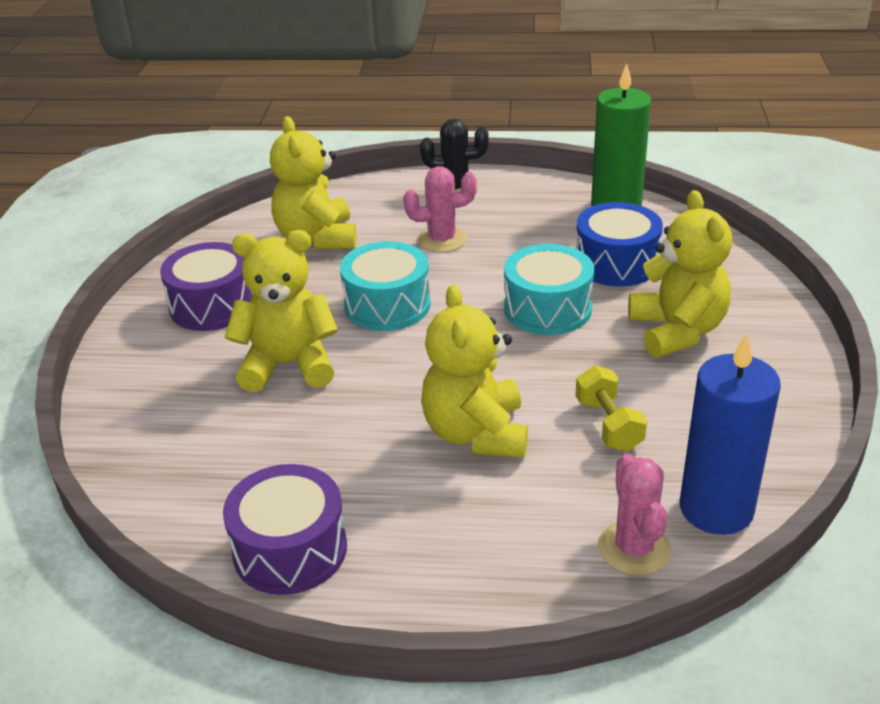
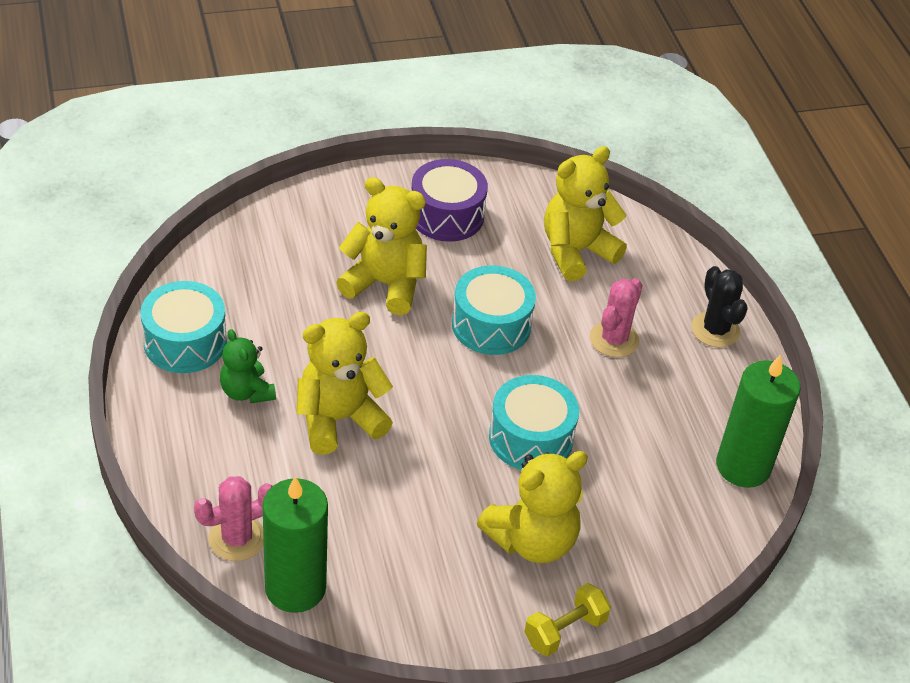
camera: 65 degrees right, 10 degrees up
(288, 365) = (385, 284): yellow teddy bear -> yellow teddy bear turned 45 degrees counterclockwise
(290, 550) = (185, 342): purple drum -> turquoise drum
(402, 503) = (247, 392): none -> green teddy bear
(442, 240) = (614, 339): pink cactus -> pink cactus turned 60 degrees clockwise
(608, 425) = (377, 504): yellow dumbbell -> yellow dumbbell (565, 630)
(616, 263) = (631, 480): blue drum -> none
(716, 509) = (295, 588): blue candle -> green candle

